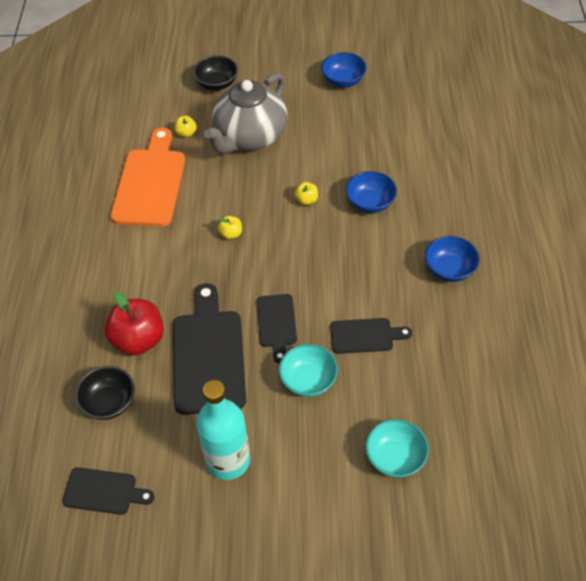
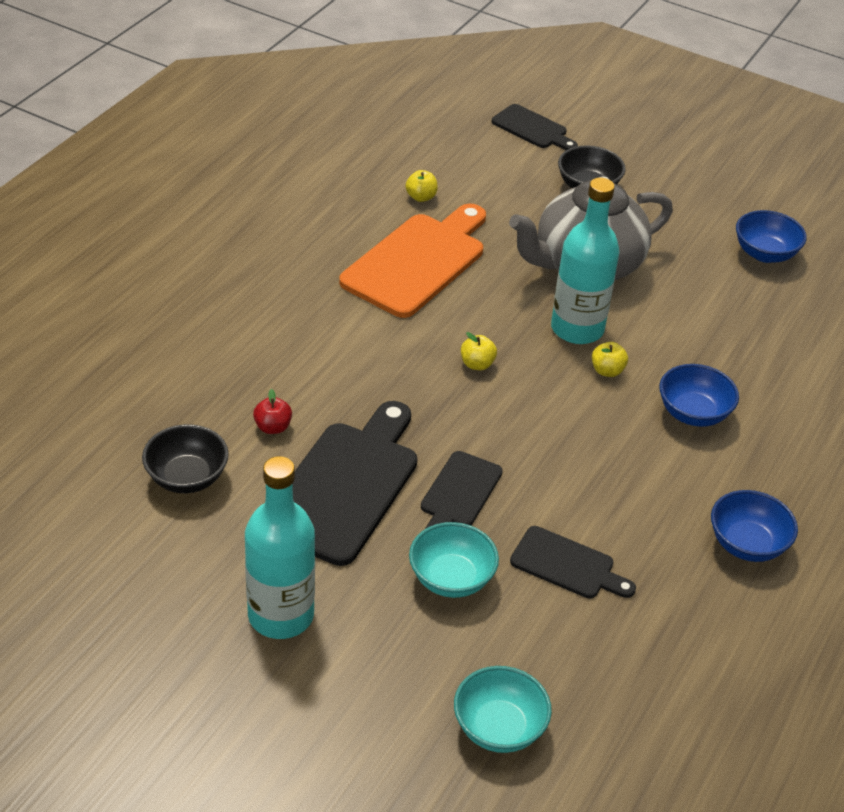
camera: 25 degrees right, 10 degrees down
(104, 491) = (108, 570): black cutting board -> black cutting board (532, 128)
(138, 340) = (273, 427): red apple -> red apple, size x0.46
(186, 133) = (505, 226): yellow apple -> yellow apple (421, 197)
(272, 181) = (577, 329): none -> turquoise bottle

